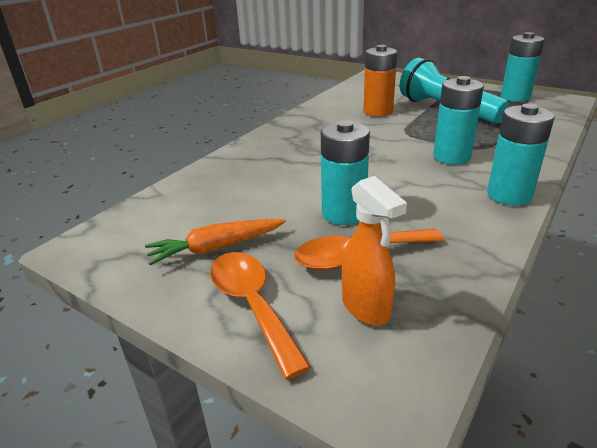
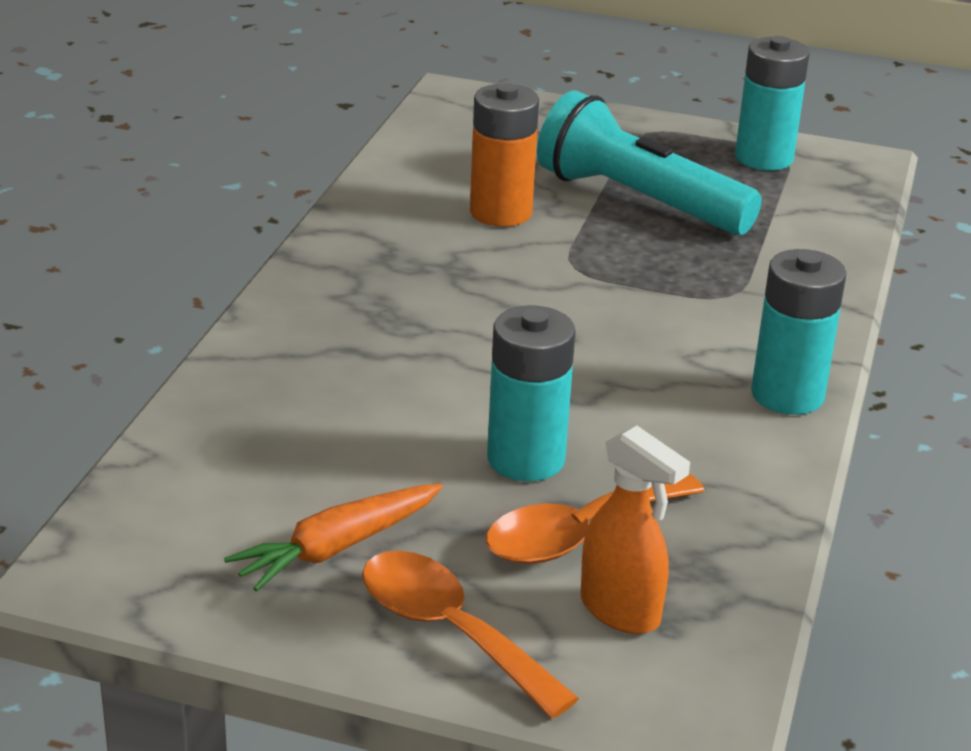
camera: 20 degrees left, 0 degrees up
(452, 156) = (676, 320): turquoise battery -> none

